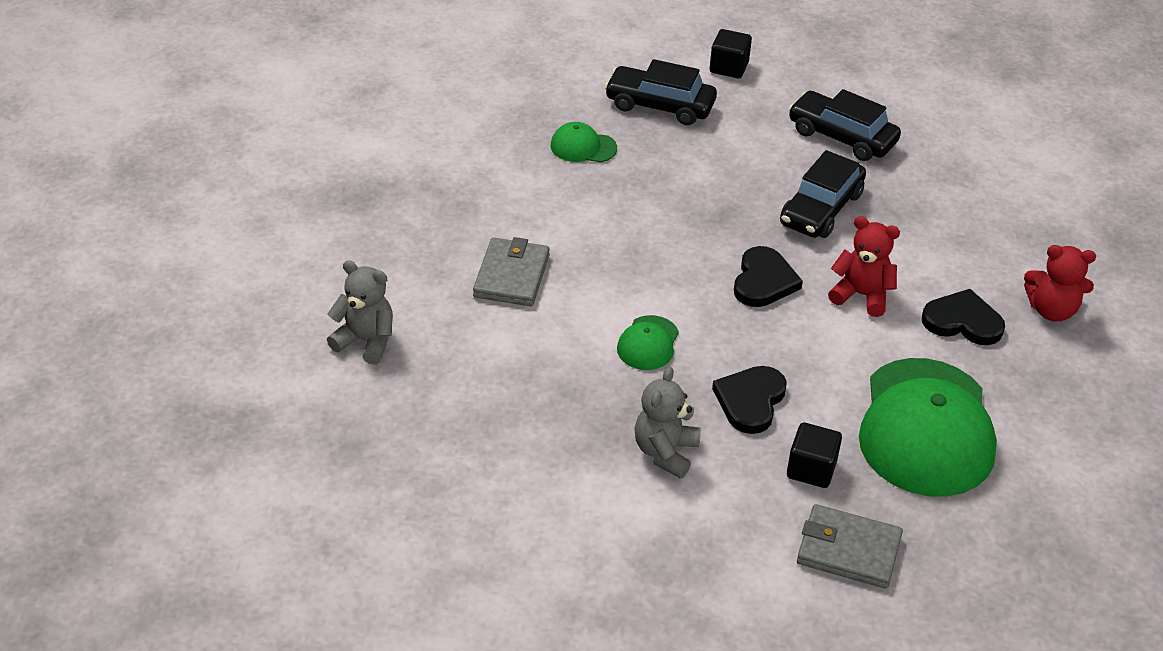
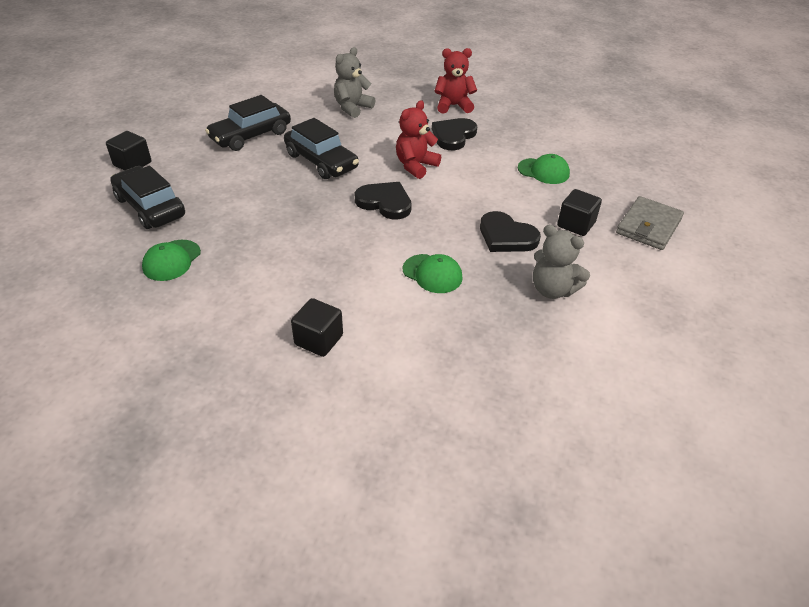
camera: 75 degrees left, 0 degrees up
(366, 341) = (368, 473): grey teddy bear -> grey teddy bear (352, 108)
(511, 276) = (319, 340): grey wallet -> black cube
(660, 105) = (150, 207): black car -> black car turned 105 degrees clockwise
(926, 428) = (543, 171): green cap -> green cap, size x0.44
(1051, 310) = (453, 106): red teddy bear -> red teddy bear turned 120 degrees counterclockwise

